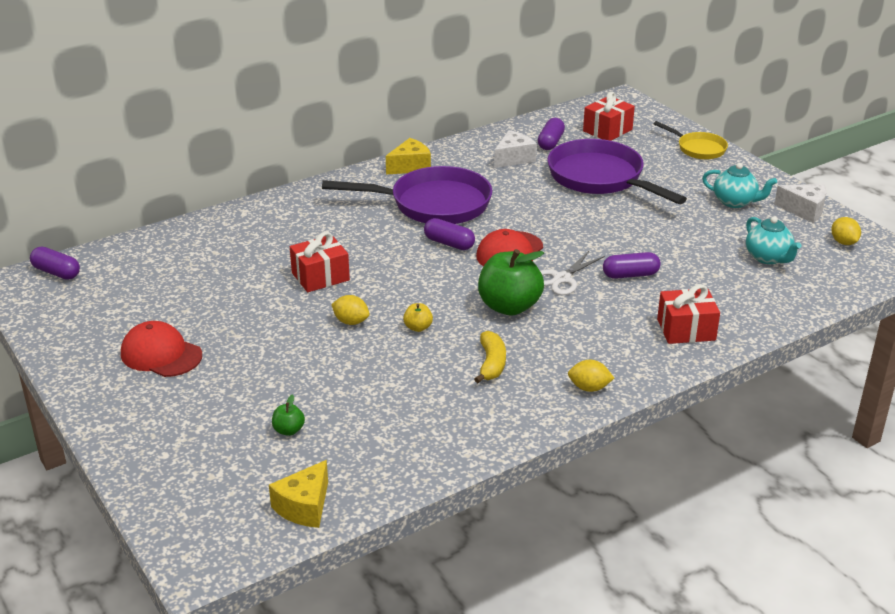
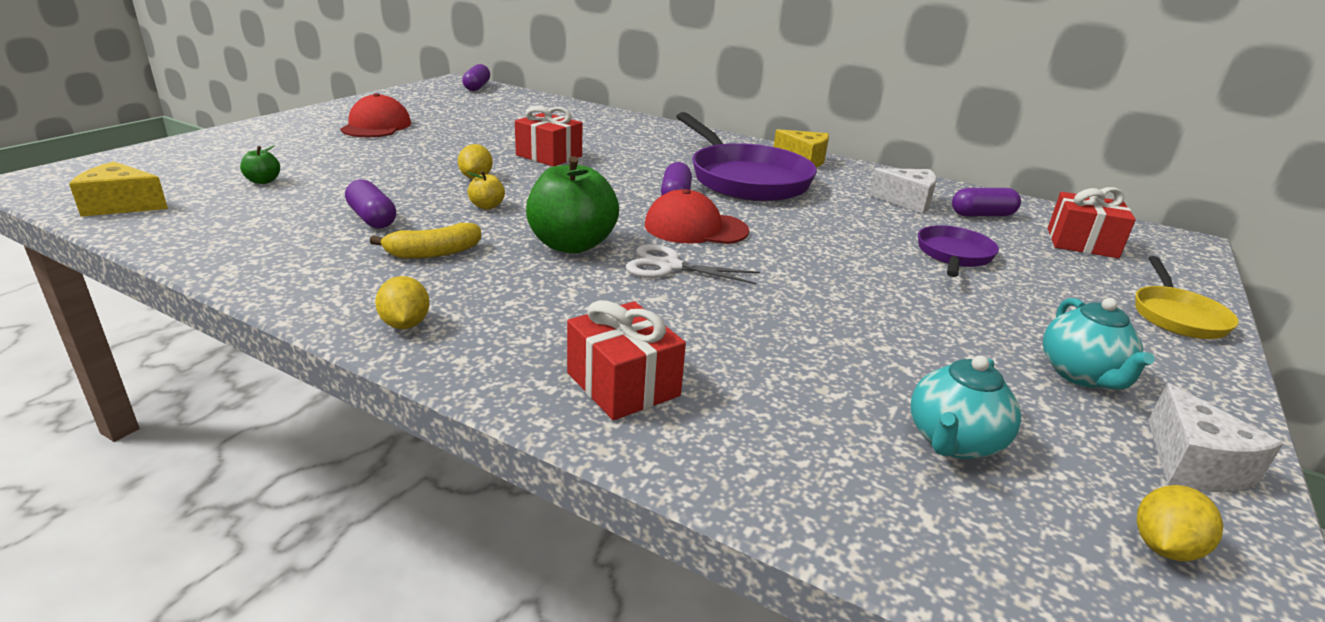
camera: 60 degrees right, 5 degrees down
(600, 178) = (953, 255): purple pan -> purple pan, size x0.53
(630, 275) = (733, 312): purple capsule -> purple capsule (372, 218)

